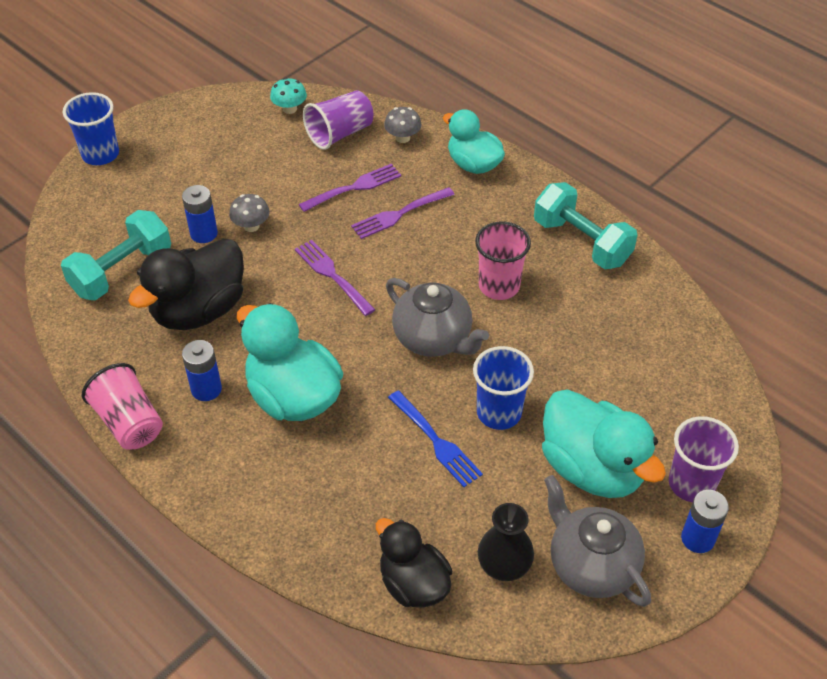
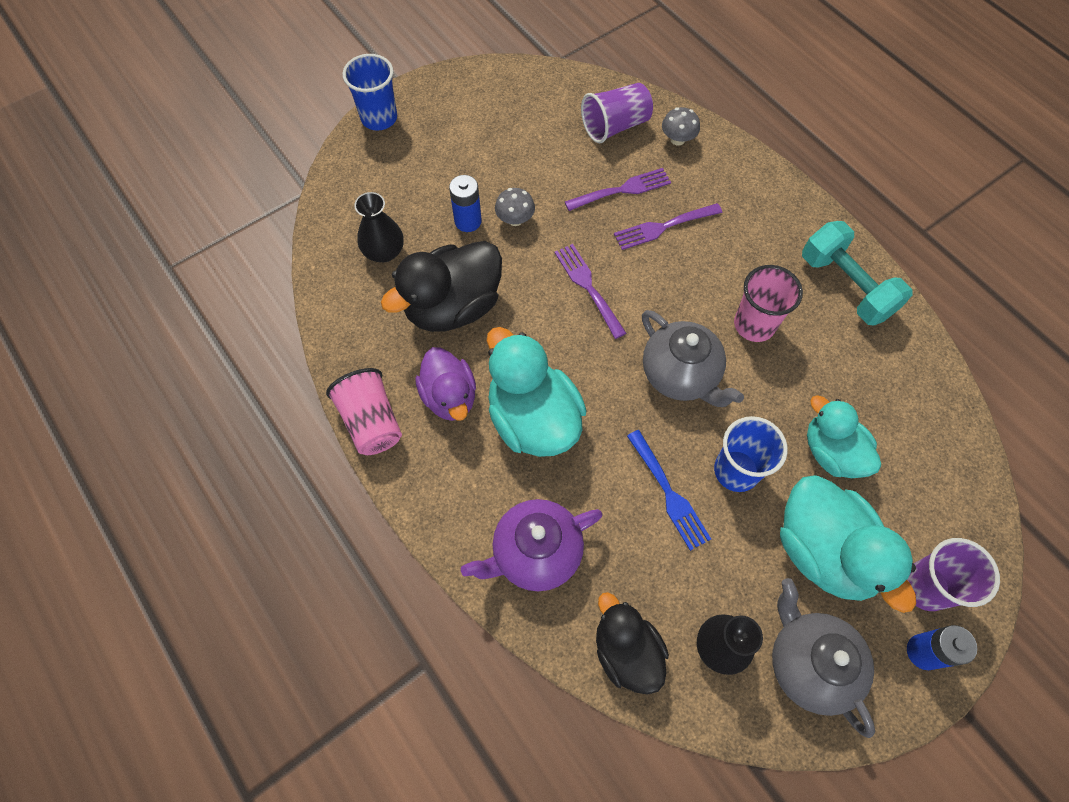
camera: 10 degrees right, 15 degrees up
(122, 271) = (384, 252): turquoise dumbbell -> black vase
(206, 389) = (449, 397): blue battery -> purple duck
(289, 109) = (569, 91): turquoise mushroom -> none
(311, 512) = (535, 553): none -> purple teapot
(473, 164) = (745, 180): turquoise duck -> turquoise duck (831, 452)

